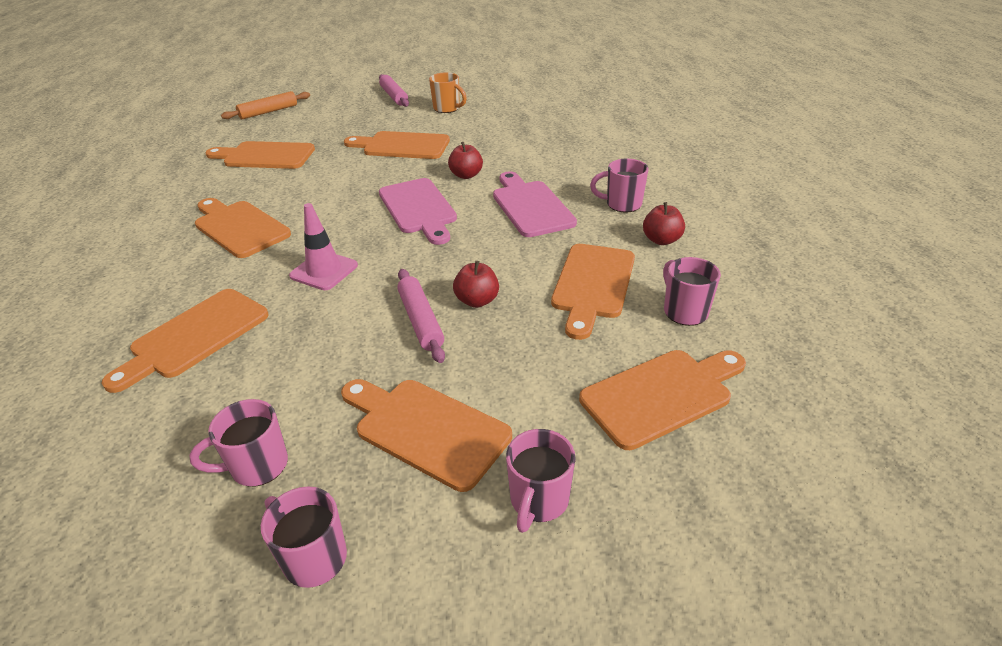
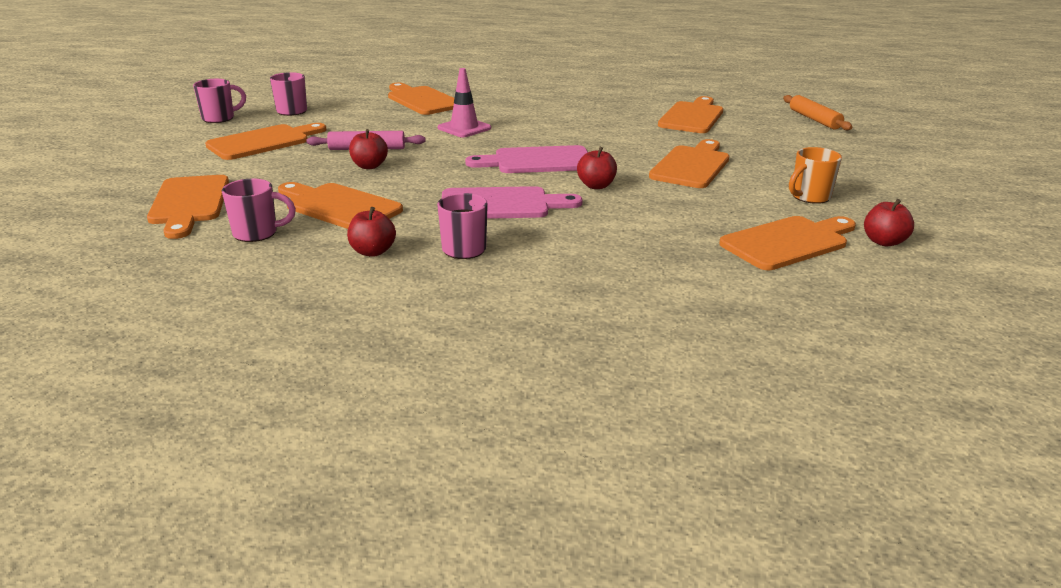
camera: 105 degrees right, 10 degrees down
(239, 227) = (554, 109): orange cutting board -> orange cutting board (788, 242)
(394, 96) = (862, 173): pink rolling pin -> none
(506, 91) = (884, 242): none -> red apple
(538, 501) = (173, 159): pink mug -> none

